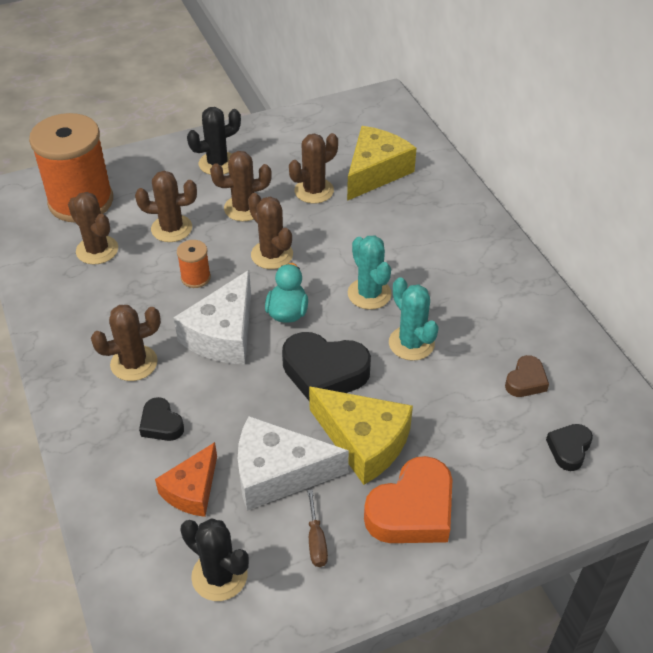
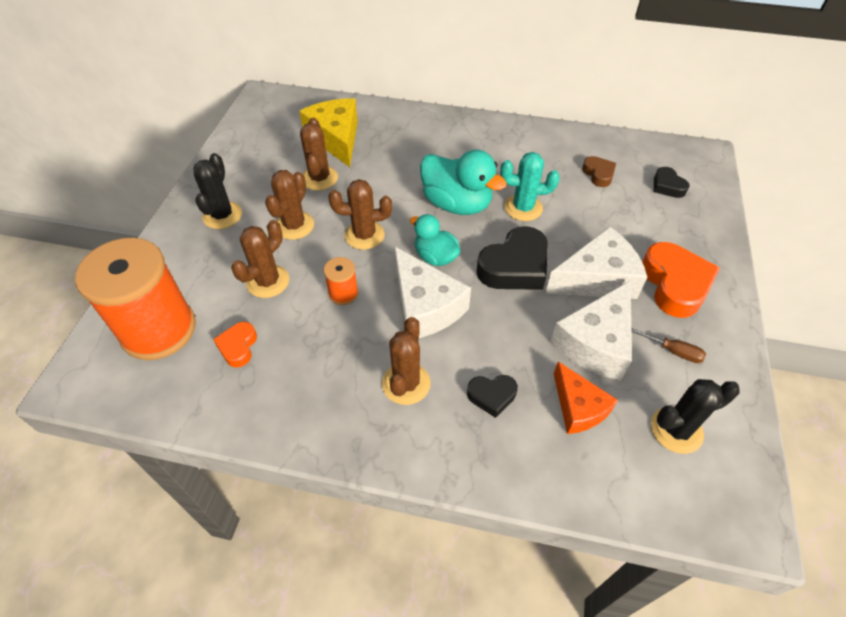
camera: 55 degrees left, 5 degrees up
(97, 250) = (238, 347): brown cactus -> orange heart
(364, 442) = (597, 278): yellow cheese -> white cheese
(369, 294) = (457, 204): turquoise cactus -> turquoise duck

